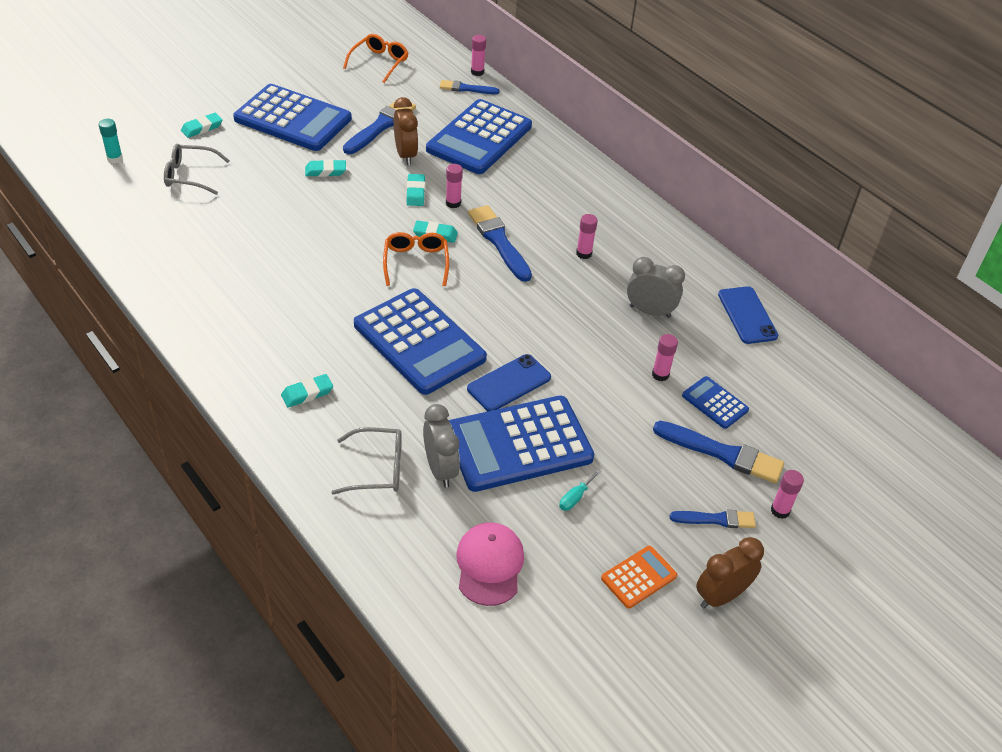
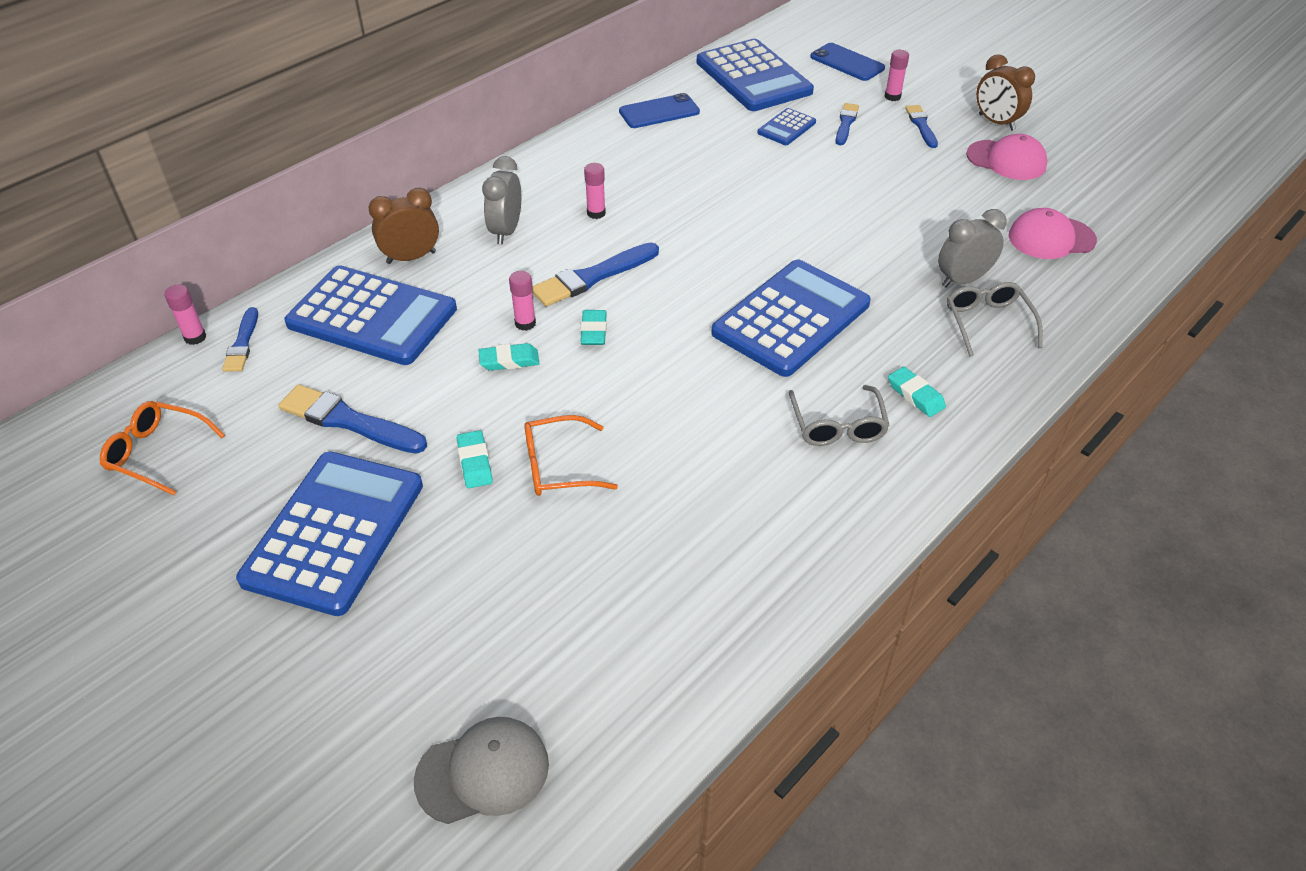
camera: 95 degrees left, 0 degrees up
(115, 158) = (483, 772): turquoise glue stick -> grey cap
(190, 175) = (515, 635): grey glasses -> grey glasses (837, 426)
(202, 128) = (370, 657): turquoise eraser -> none
(405, 155) = (421, 383): brown clock -> brown clock (411, 257)
(416, 262) = (653, 340): orange glasses -> orange glasses (558, 466)
(509, 383) = (822, 248): blue phone -> blue phone (847, 62)
(518, 444) = (901, 234): blue calculator -> blue calculator (753, 77)
(575, 497) = (944, 197): turquoise screwdriver -> none
(639, 577) = (1006, 160): orange calculator -> pink cap
(650, 311) = (676, 166): grey clock -> grey clock (506, 231)
(660, 374) = (764, 157): pink glue stick -> none
(721, 453) = (846, 123): blue brush -> blue brush, size x0.61

